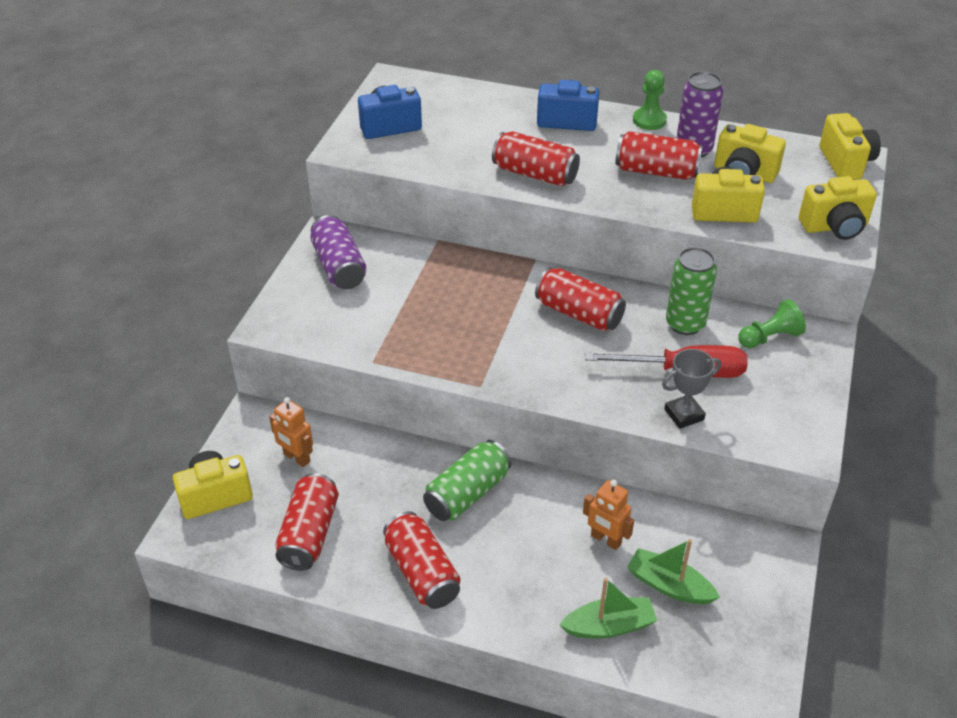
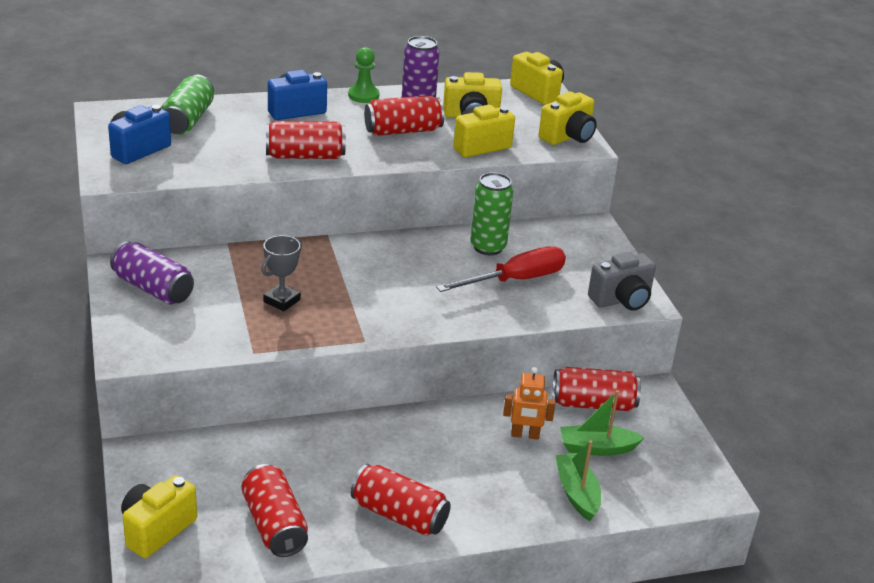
camera: 35 degrees left, 10 degrees down
(296, 458) = (210, 471): orange robot -> none
(467, 493) = (387, 443): green can -> green can (187, 120)
(579, 313) = (399, 264): red can -> red can (593, 404)
(609, 626) = (577, 493): green boat -> green boat turned 60 degrees counterclockwise
(684, 414) = (541, 309): grey trophy -> grey trophy (282, 301)
(769, 337) = (557, 238): green pawn -> none
(783, 435) = (621, 300): none -> grey camera

